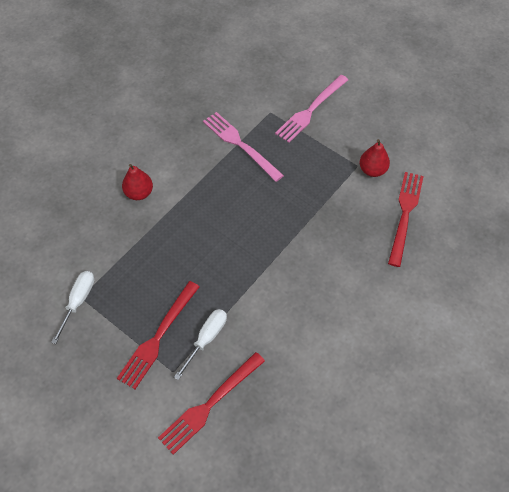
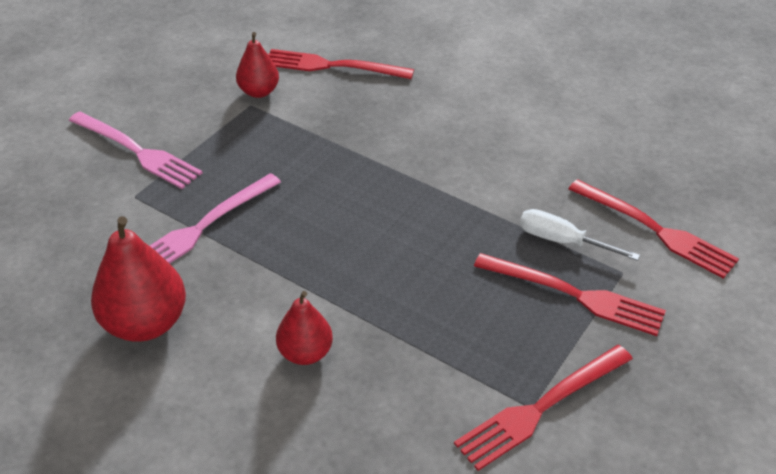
camera: 95 degrees left, 15 degrees down
(78, 301) = (539, 409): white screwdriver -> red fork
(172, 124) = (145, 323): none -> red pear

